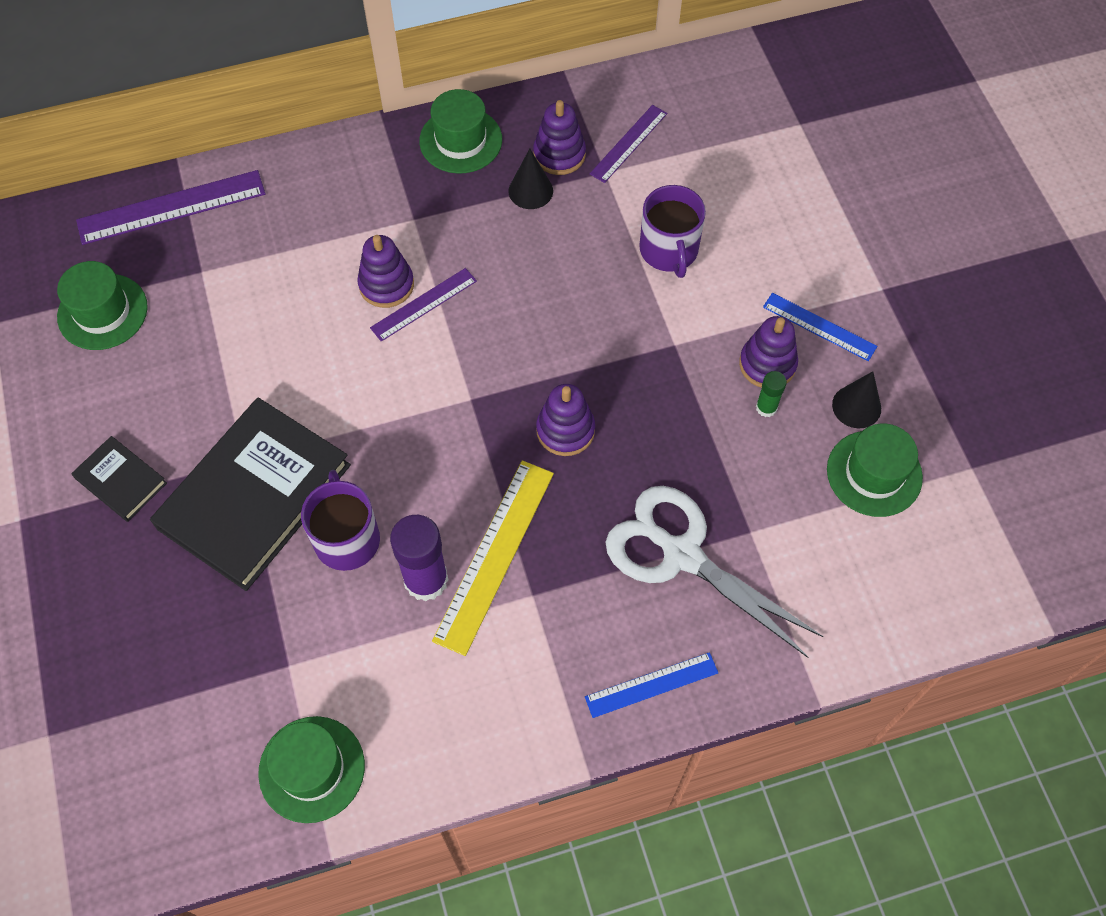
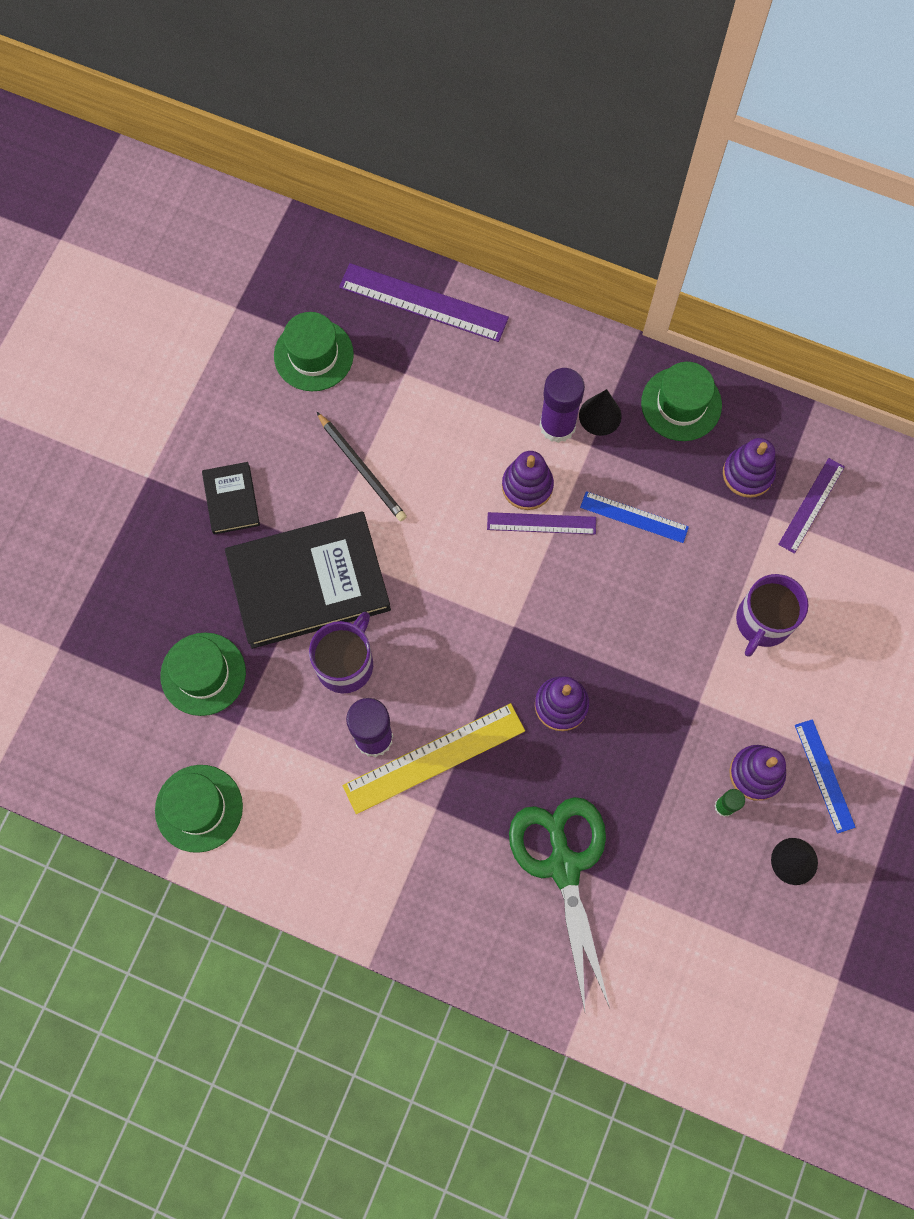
camera: 40 degrees right, 10 degrees up
(225, 371) = (362, 468): none -> black pencil
(372, 223) = (557, 425): none -> purple glue stick
(530, 191) = (699, 488): black cone -> black cone (600, 415)
(628, 143) = (811, 505): purple ruler -> purple ruler turned 45 degrees counterclockwise
(651, 685) = (462, 940): blue ruler -> blue ruler (634, 517)
(682, 554) = (563, 865): white scissors -> green scissors
(874, 473) = (759, 922): green hat -> green hat (203, 674)

